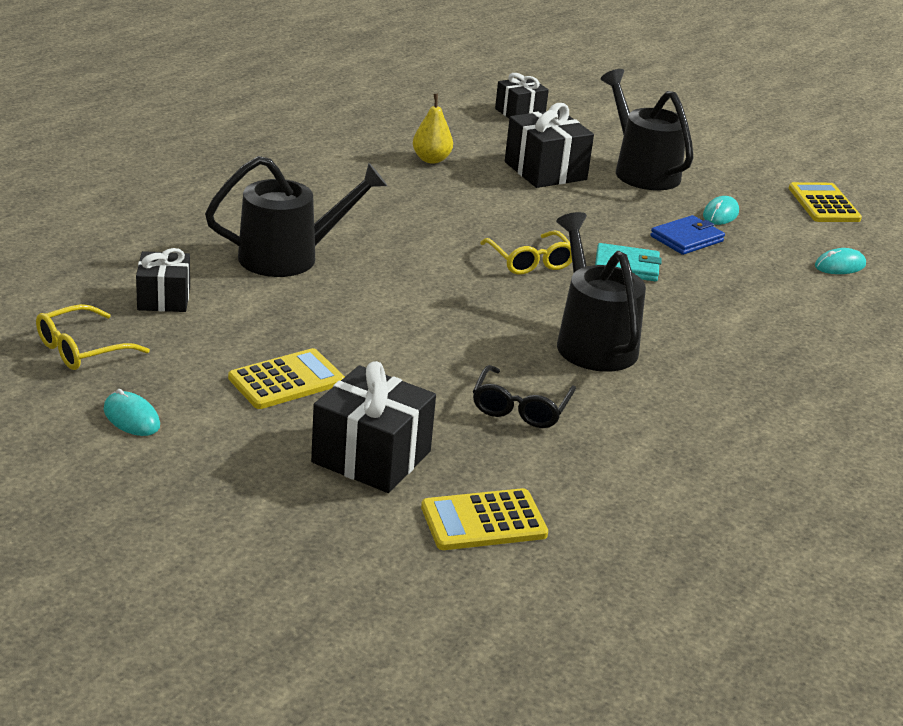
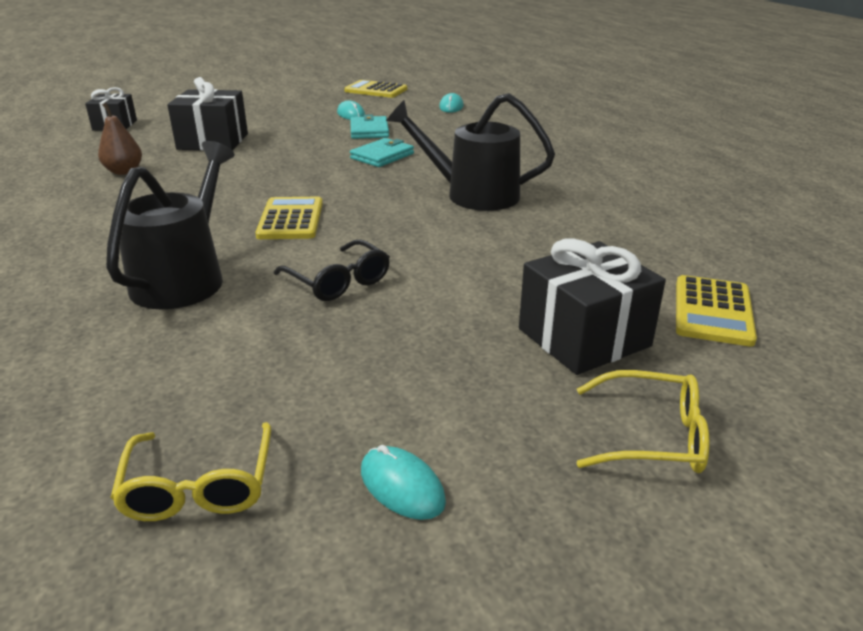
camera: 55 degrees left, 0 degrees up
(131, 417) = (402, 486): turquoise mouse -> turquoise mouse turned 60 degrees clockwise
(164, 298) = (161, 380): black gift -> none
(286, 380) = (412, 346): yellow calculator -> yellow calculator (290, 219)
(431, 159) = (124, 171): yellow pear -> brown pear
(520, 408) = (546, 246): black glasses -> black glasses (338, 281)
(530, 261) = (334, 182): yellow glasses -> yellow glasses (651, 436)
(641, 171) = (262, 117): black watering can -> none
(686, 239) = (369, 131): blue wallet -> turquoise wallet

